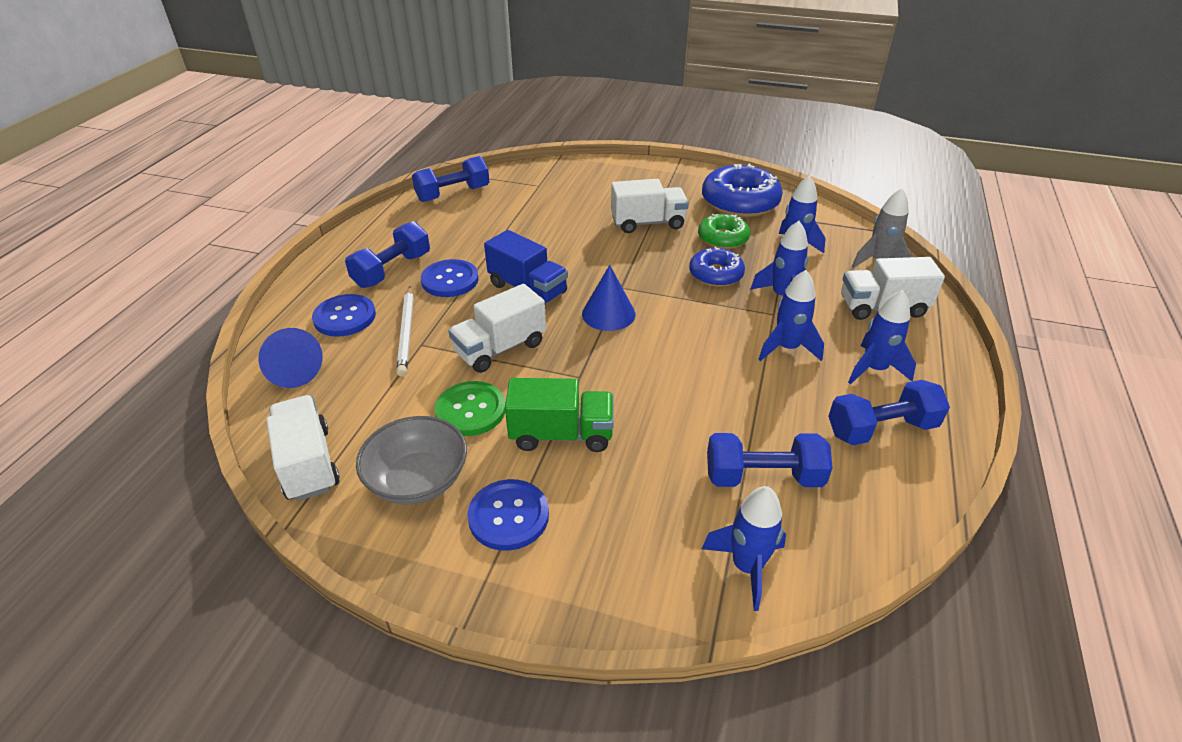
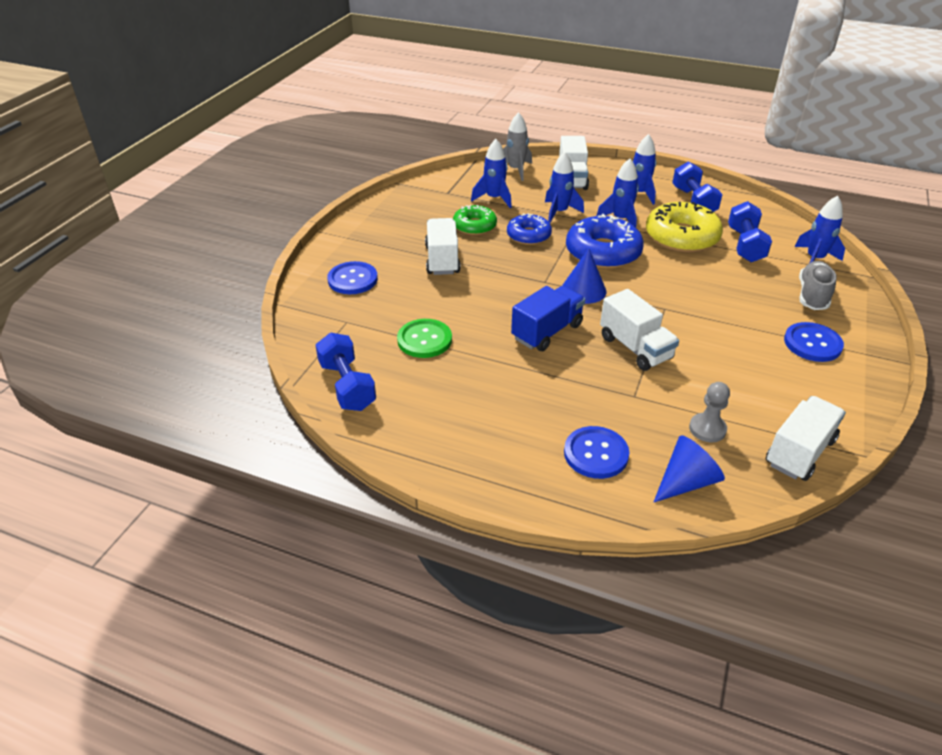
camera: 85 degrees left, 0 degrees up
(308, 463) = (799, 452): white truck -> white truck turned 150 degrees clockwise
(361, 393) = (707, 429): none -> grey pawn
(392, 270) = (509, 425): blue dumbbell -> none
(407, 332) = (618, 406): white pencil -> none
(418, 480) = (796, 387): grey bowl -> none
(450, 280) = (530, 381): blue button -> blue button (352, 279)
(470, 410) = (715, 363): green button -> green button (424, 340)
(561, 434) = (729, 319): green truck -> none
(632, 541) = (812, 295): none -> grey shoe
(740, 202) = (415, 211): blue donut -> blue donut (603, 252)
(761, 405) = (681, 237): none -> yellow donut

